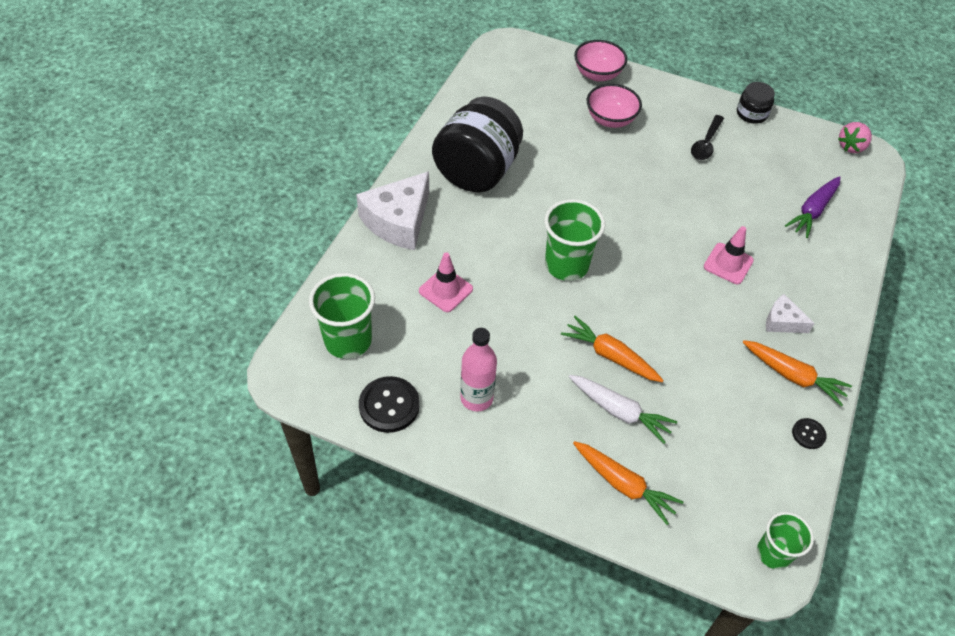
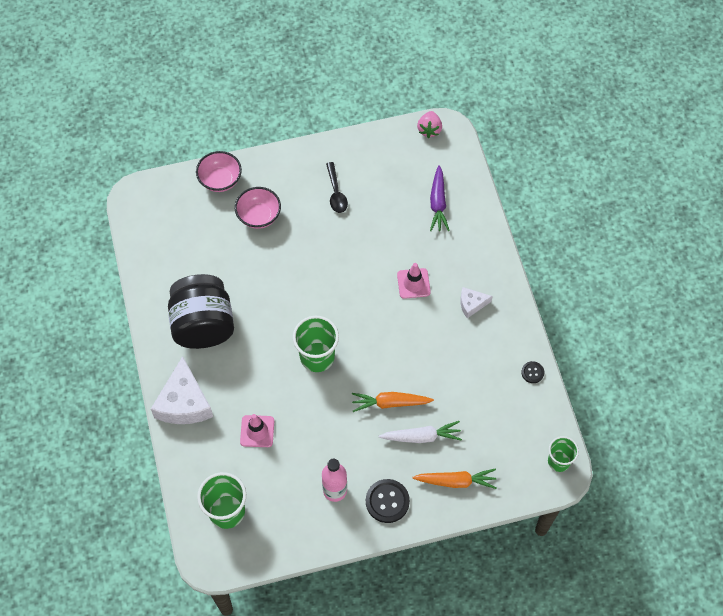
camera: 35 degrees left, 10 degrees up
(389, 405) = (288, 534): black button -> black button (387, 501)
(751, 114) = (348, 144): black jar -> none
(793, 376) = (501, 339): orange carrot -> none

